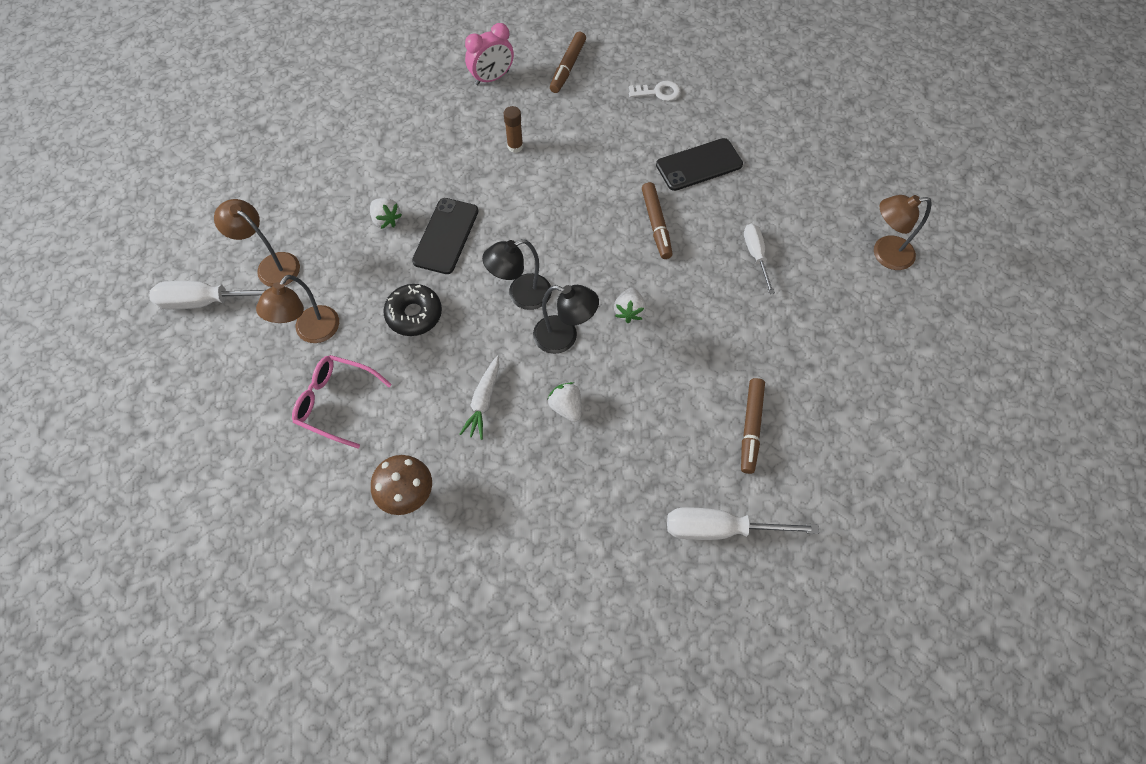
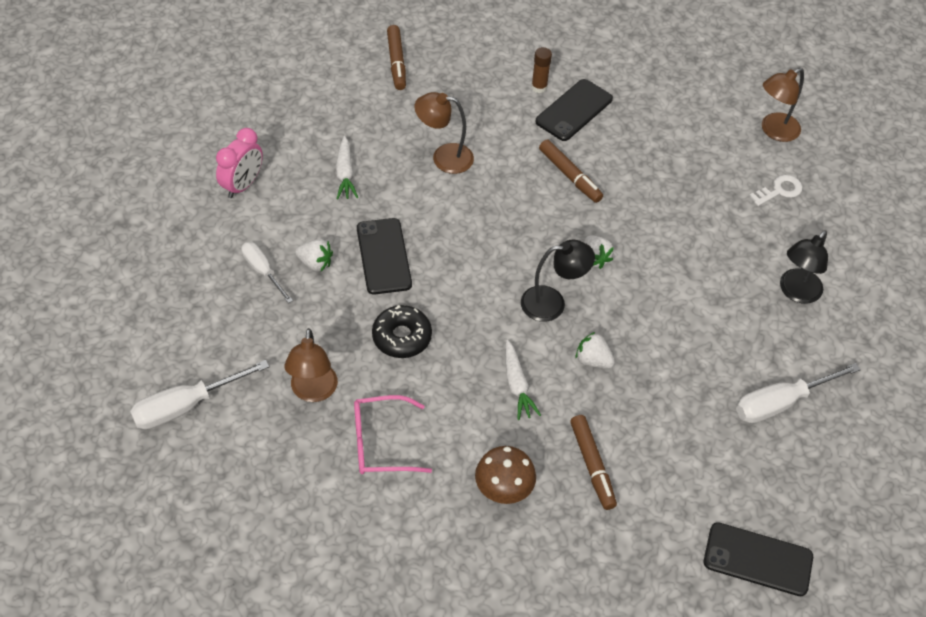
camera: 30 degrees left, 10 degrees down
(272, 265) = (228, 347): brown lamp -> brown lamp (444, 157)
(461, 150) = (345, 174): none -> white carrot
(492, 78) = (329, 96): pink clock -> pink clock (242, 185)
(515, 146) = (395, 152): brown glue stick -> brown glue stick (539, 87)
(521, 295) = (489, 282): black lamp -> black lamp (796, 292)
(597, 676) = (758, 559): none -> black phone
(658, 92) = (496, 58): white key -> white key (779, 191)
(750, 428) = (755, 313): brown marker -> brown marker (592, 465)
(755, 255) = (671, 171): white screwdriver -> white screwdriver (262, 271)

